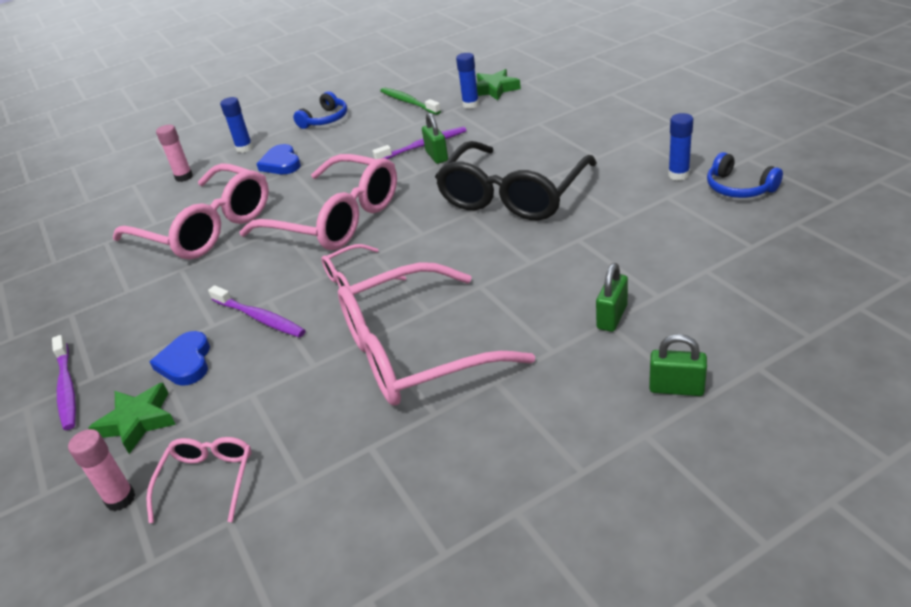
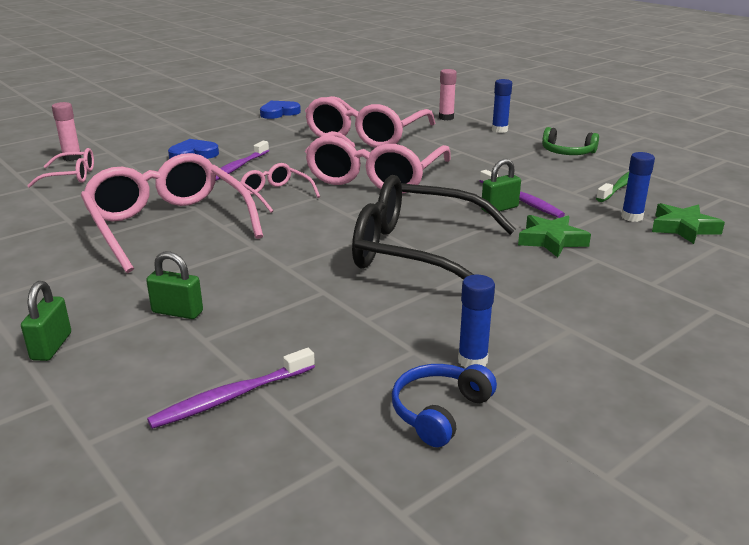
camera: 75 degrees right, 10 degrees down
(67, 388) = (183, 129): purple toothbrush -> purple toothbrush (231, 397)
(138, 421) = (139, 151): green star -> green star (551, 240)
(281, 163) = (473, 146): blue heart -> blue heart (279, 113)
(325, 119) = (567, 152): blue headphones -> green headphones

